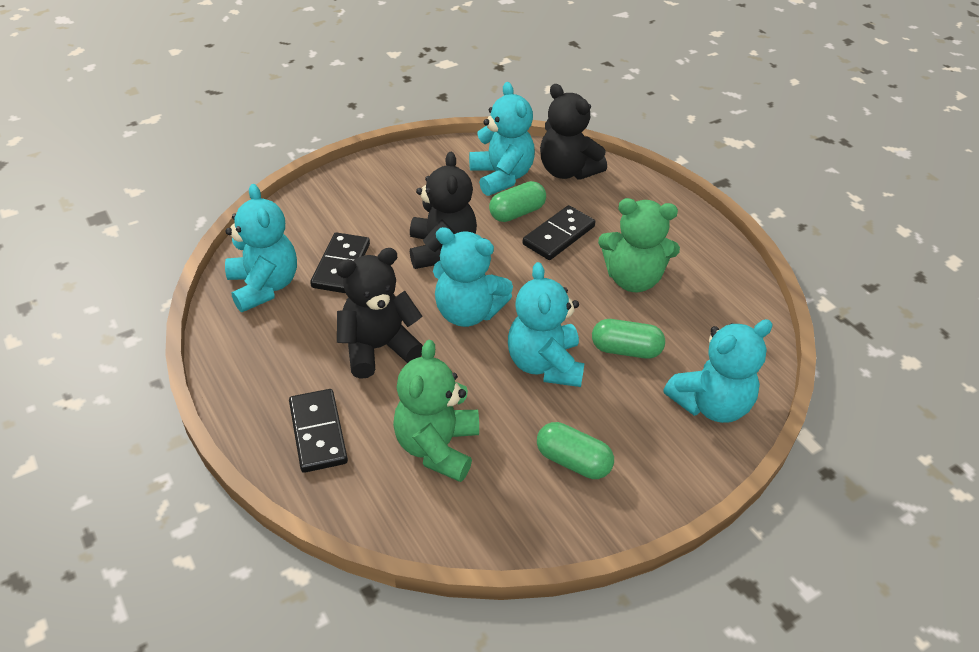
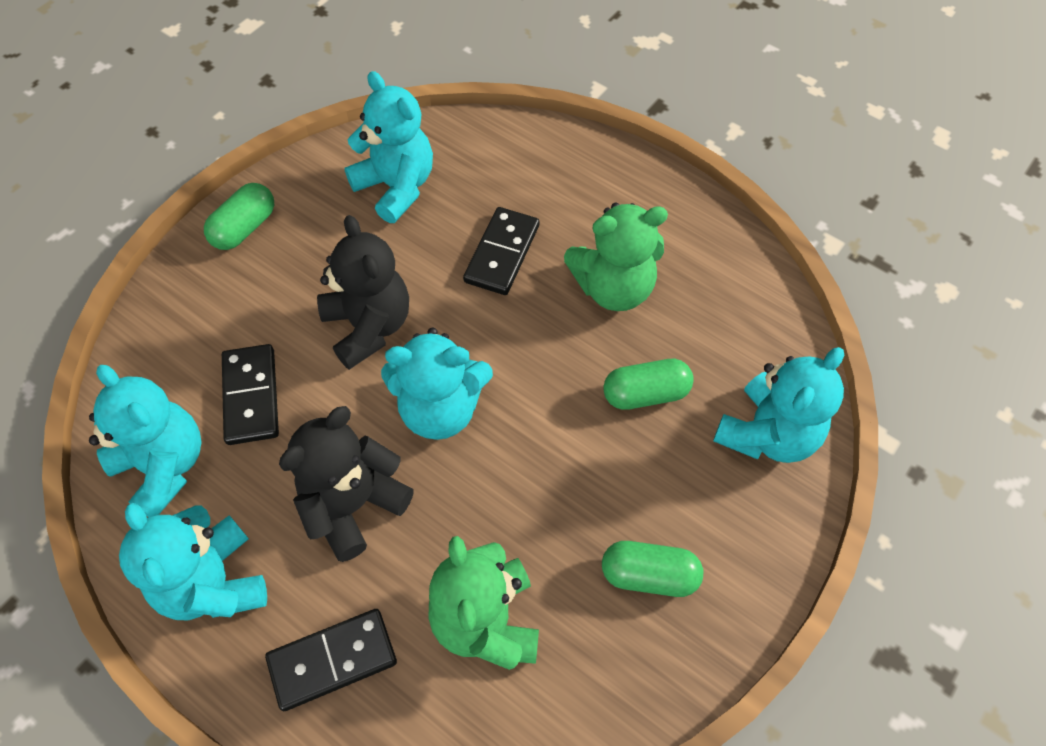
camera: 20 degrees left, 15 degrees up
(318, 433) = (332, 660): black domino -> black domino turned 75 degrees counterclockwise
(517, 213) = (438, 236): green capsule -> green capsule (244, 228)
(544, 364) = (562, 450): turquoise teddy bear -> turquoise teddy bear (213, 582)
(567, 171) = (473, 151): black teddy bear -> none

